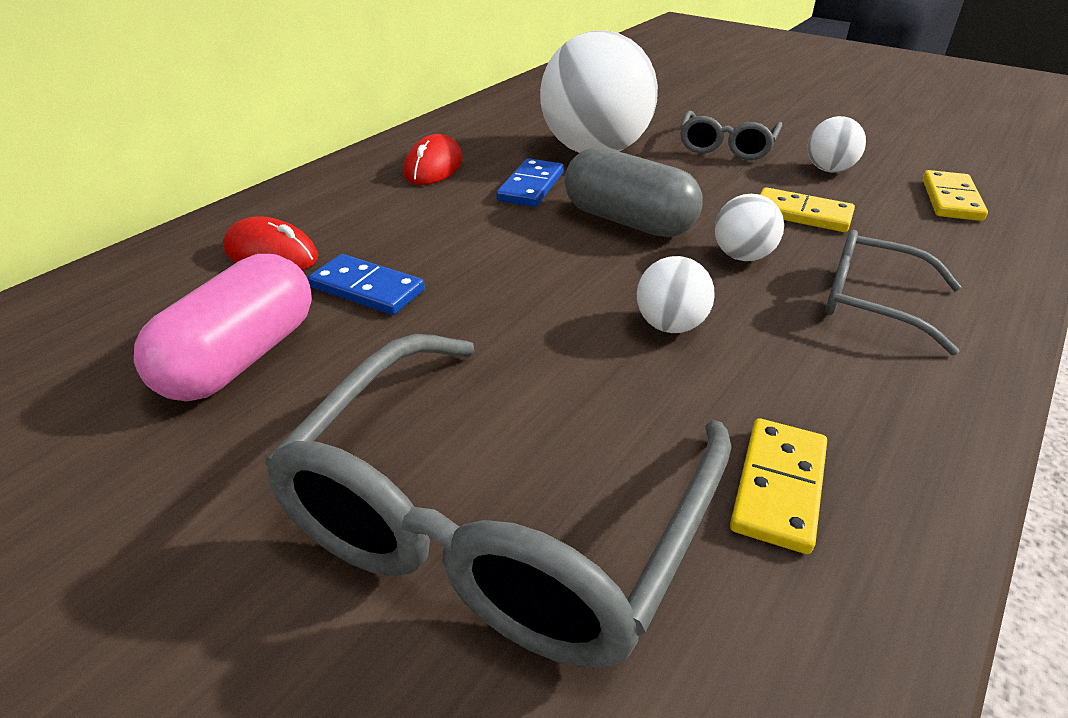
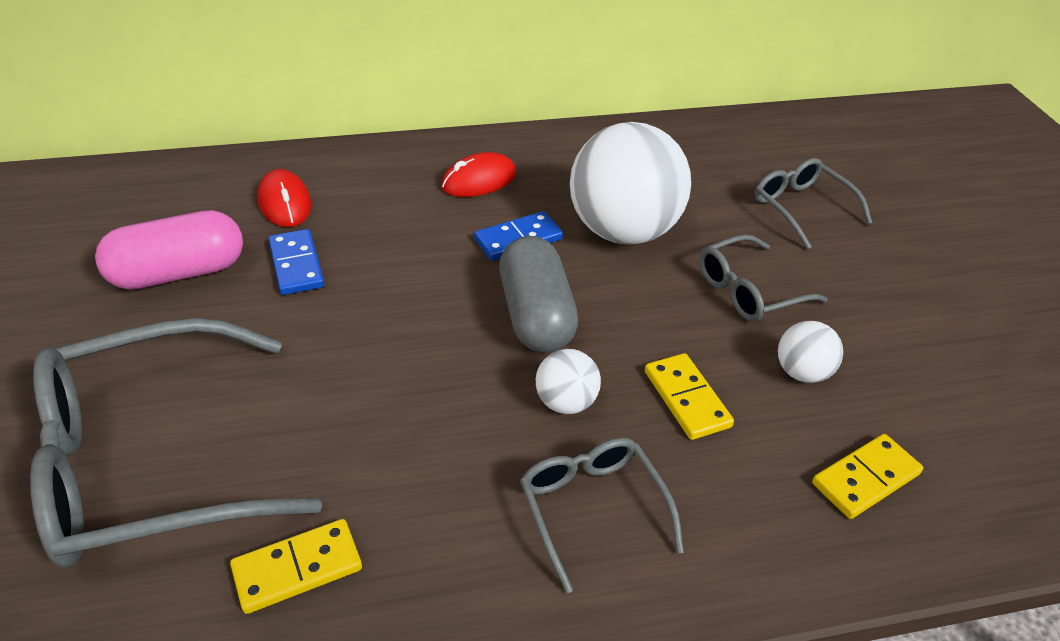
camera: 40 degrees right, 5 degrees up
(670, 325) = (420, 419): white ball -> none
(676, 98) = (801, 208): none -> grey glasses

